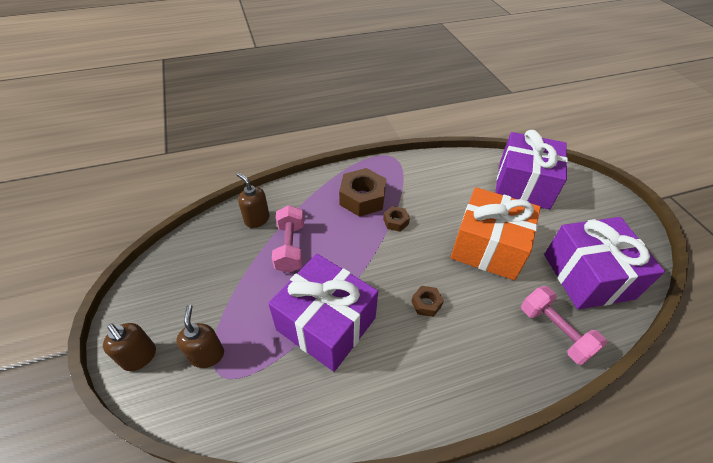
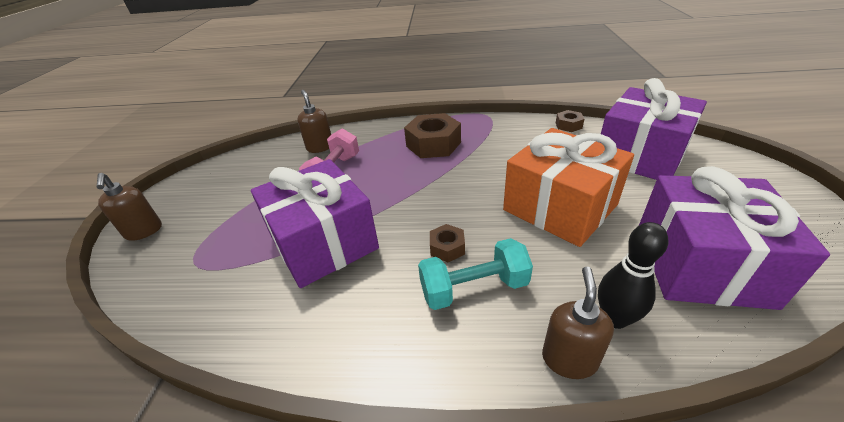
camera: 25 degrees right, 10 degrees down
(207, 355) = (196, 243): brown soap dispenser -> brown soap dispenser (569, 359)
(396, 222) = (457, 168): brown nut -> brown nut (568, 125)
(461, 334) = (474, 288): none -> turquoise dumbbell
(554, 331) = (615, 318): pink dumbbell -> black bowling pin

